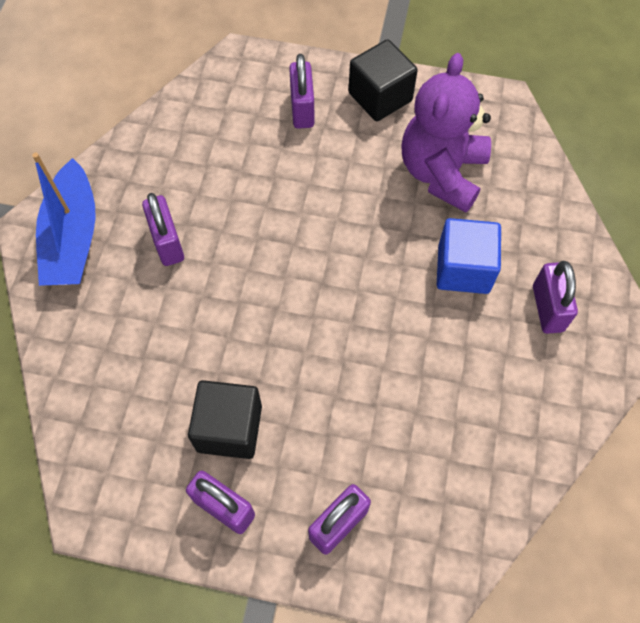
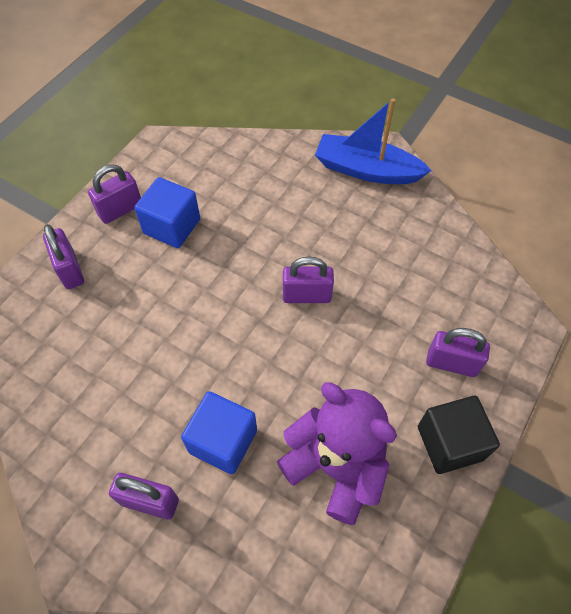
camera: 110 degrees right, 5 degrees down
(167, 242) = (340, 225): purple padlock -> purple padlock (306, 296)
(229, 428) = (172, 226): black cube -> blue cube

